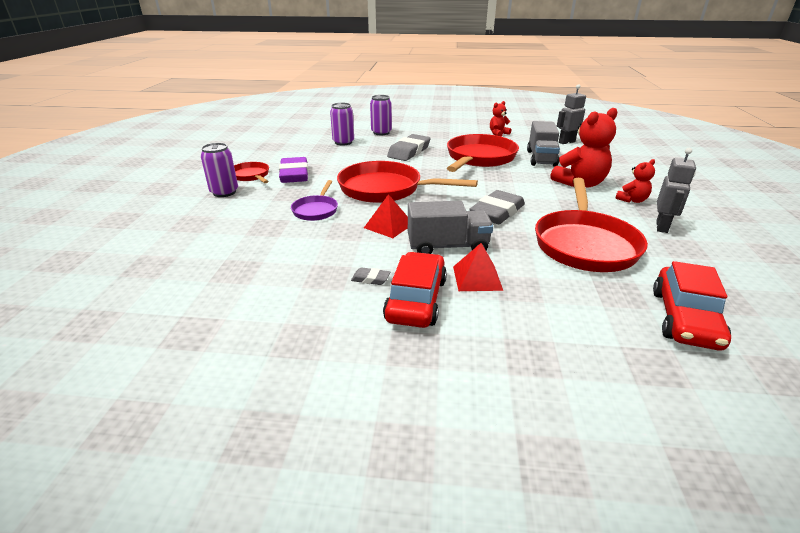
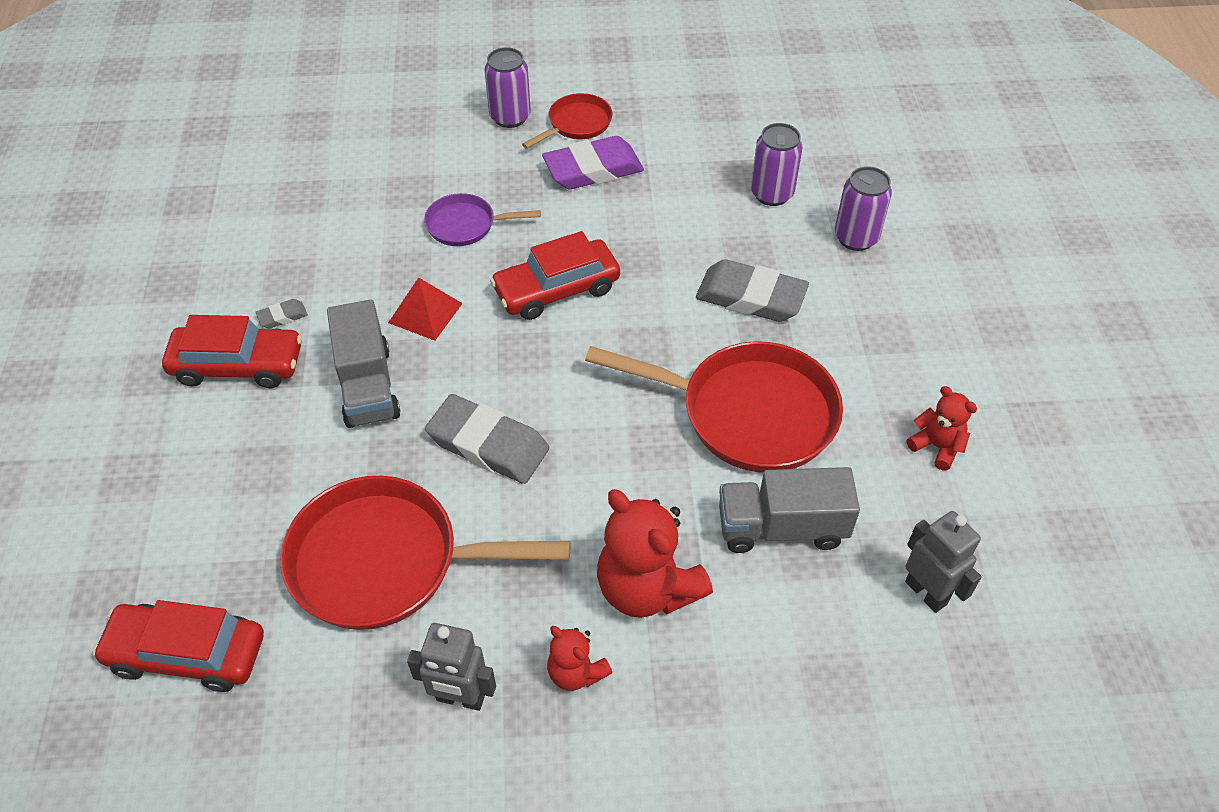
camera: 80 degrees right, 20 degrees up
(370, 279) = (282, 316): grey eraser -> grey eraser turned 60 degrees clockwise
(385, 189) = (556, 289): red pan -> red car
(477, 278) = (285, 423): red pyramid -> none

